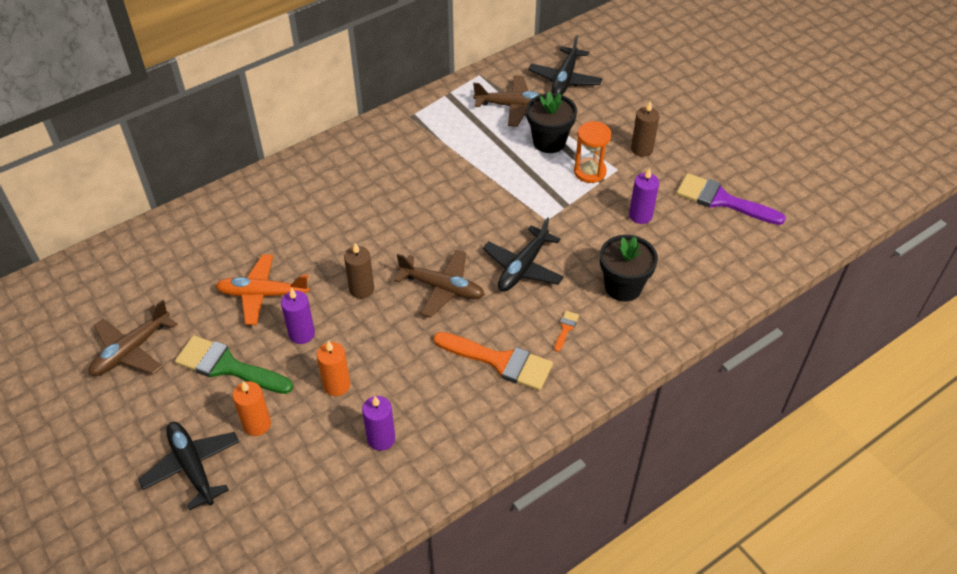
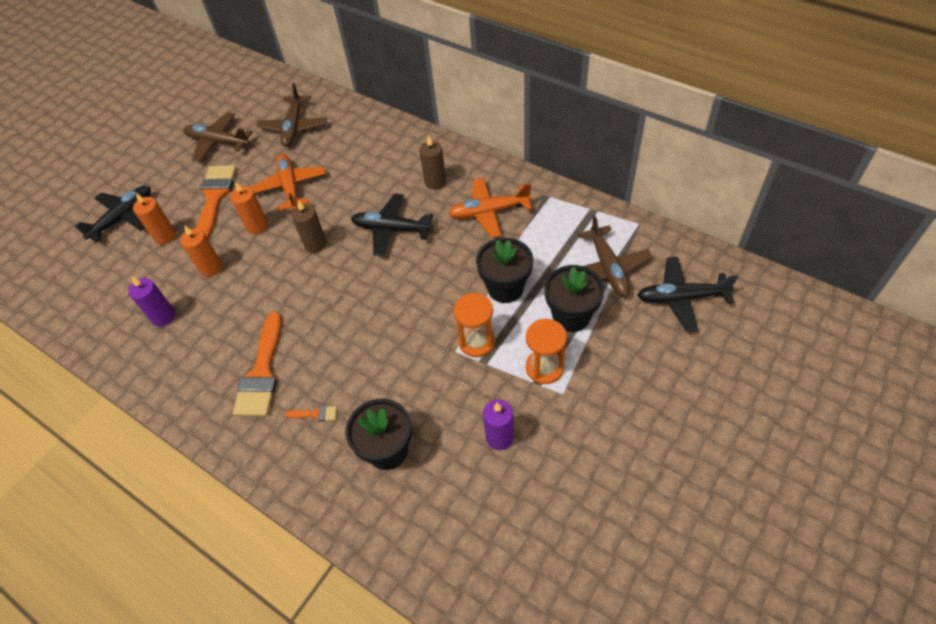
camera: 75 degrees right, 5 degrees up
(227, 366) = (215, 197): green brush -> orange brush
(302, 334) = (257, 226): purple candle -> orange candle
(405, 156) = (489, 212): none -> orange plane
(442, 288) = (335, 299): brown plane -> brown plane (294, 127)
(498, 170) = (505, 288): none -> black flower pot
(523, 267) = (382, 352): black plane -> black plane (391, 229)
(544, 204) = (476, 341): none -> orange hourglass
(642, 149) = (609, 408): brown candle -> brown candle (435, 182)
(722, 200) = (566, 521): purple brush -> none

